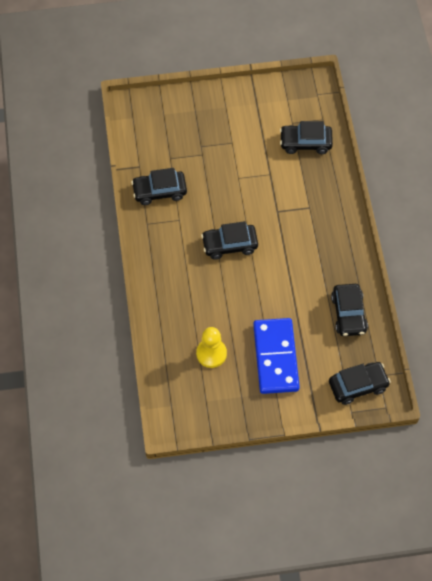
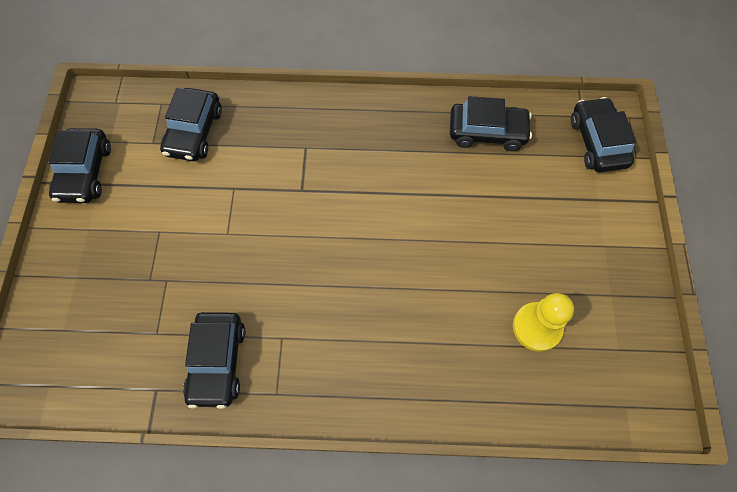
camera: 80 degrees left, 5 degrees up
(229, 245) = (346, 267): black car -> black car (85, 172)
(276, 357) = (548, 236): blue domino -> none

